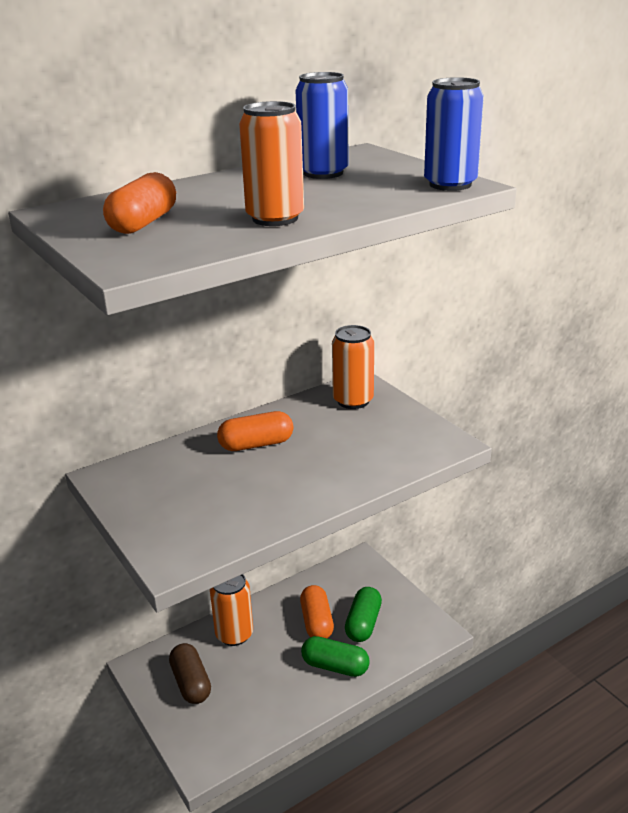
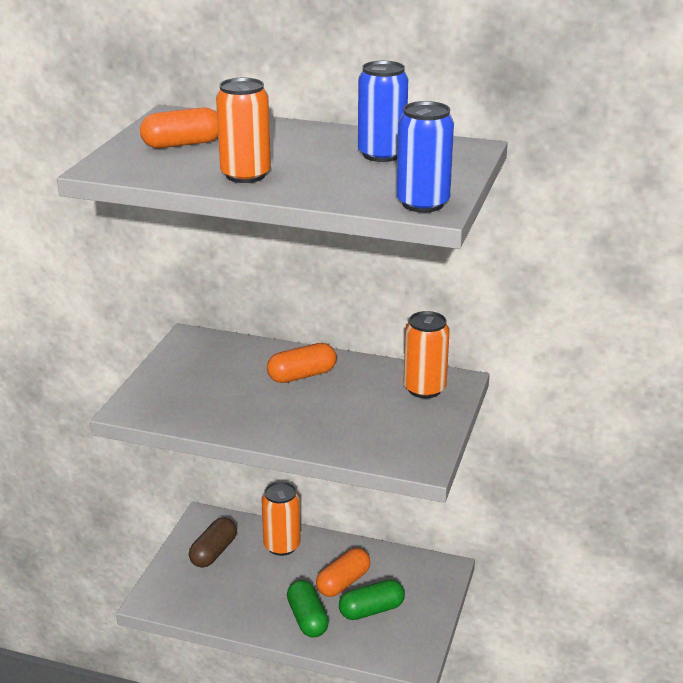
camera: 50 degrees right, 0 degrees up
(256, 444) = (302, 375): orange capsule -> orange capsule turned 60 degrees counterclockwise

